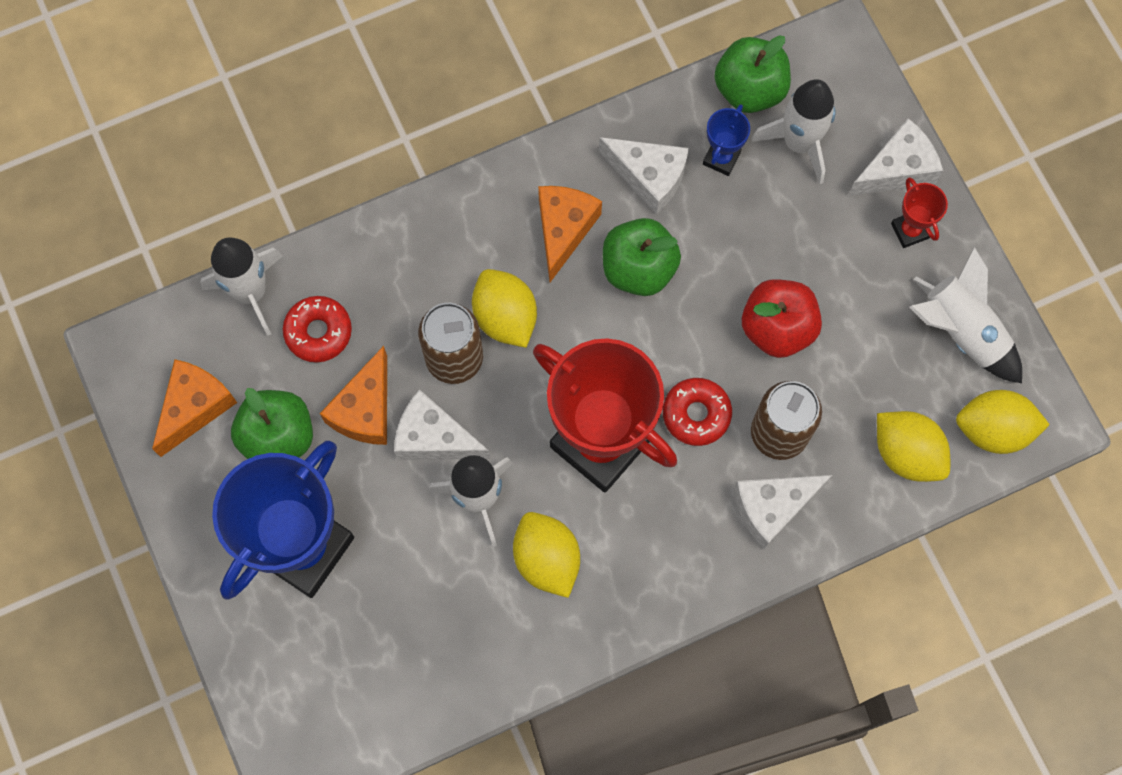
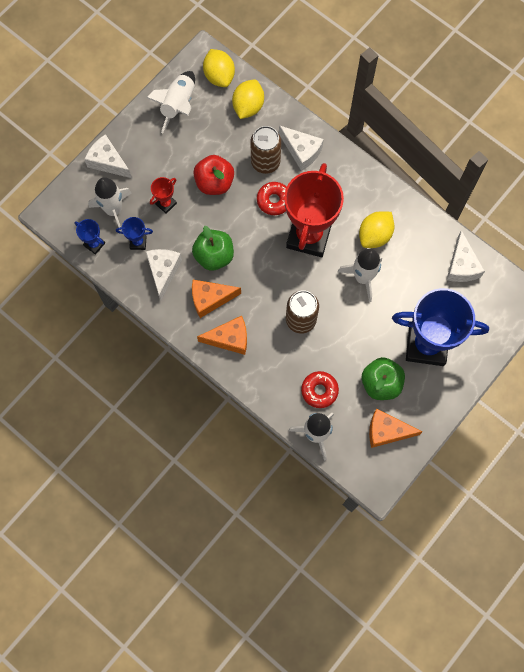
camera: 115 degrees left, 0 degrees up
(365, 409) = (347, 349): orange cheese -> orange cheese (229, 339)
(434, 438) = (344, 311): white cheese -> white cheese (461, 266)
(505, 317) = (268, 306): yellow lemon -> none
(749, 89) = (94, 244): green apple -> blue trophy
(910, 230) = (137, 144): red trophy -> red trophy (166, 204)

